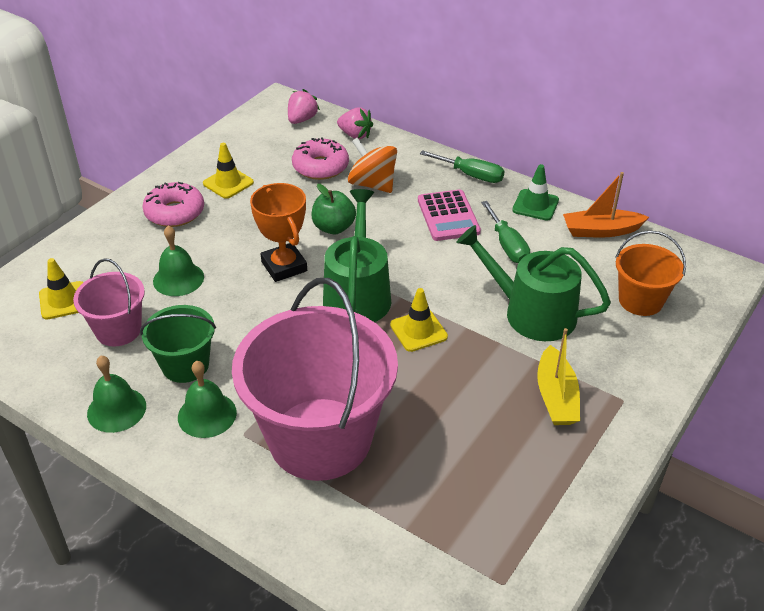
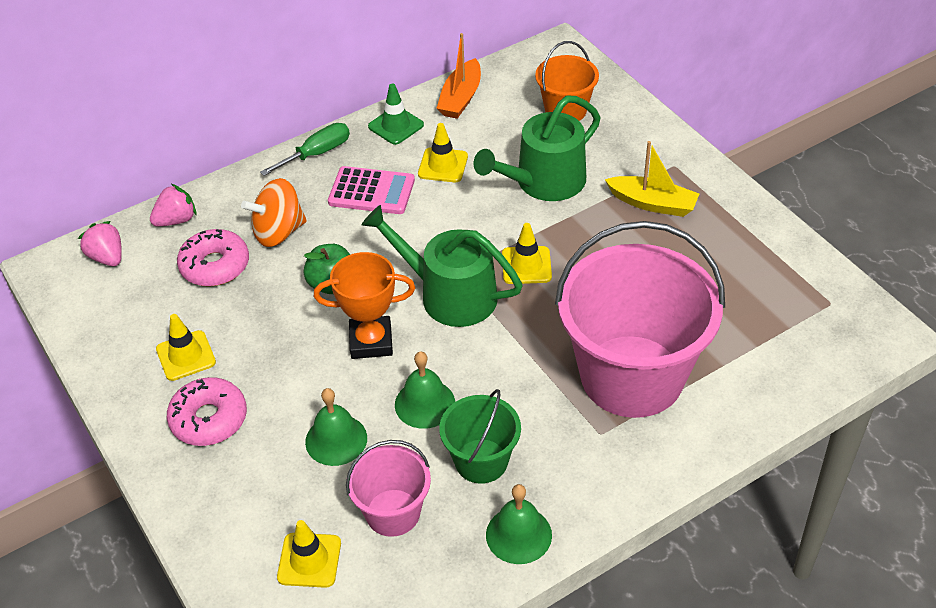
camera: 65 degrees left, 5 degrees up
(207, 414) = (562, 457): green bell -> green bell (425, 403)
(507, 245) = (443, 165): green screwdriver -> yellow traffic cone

